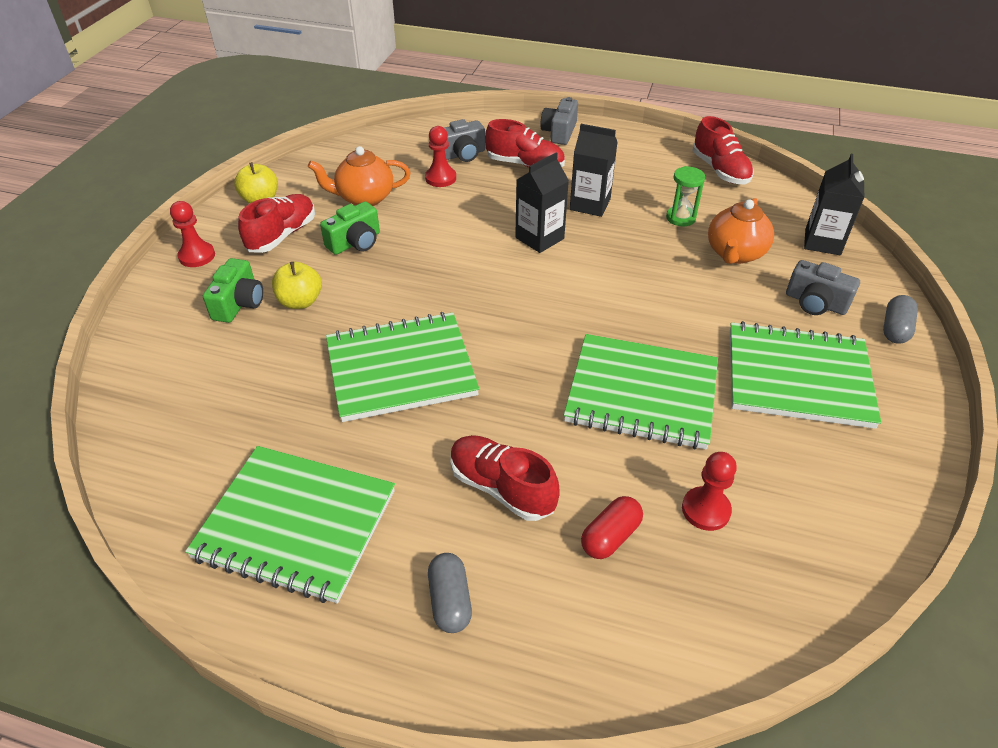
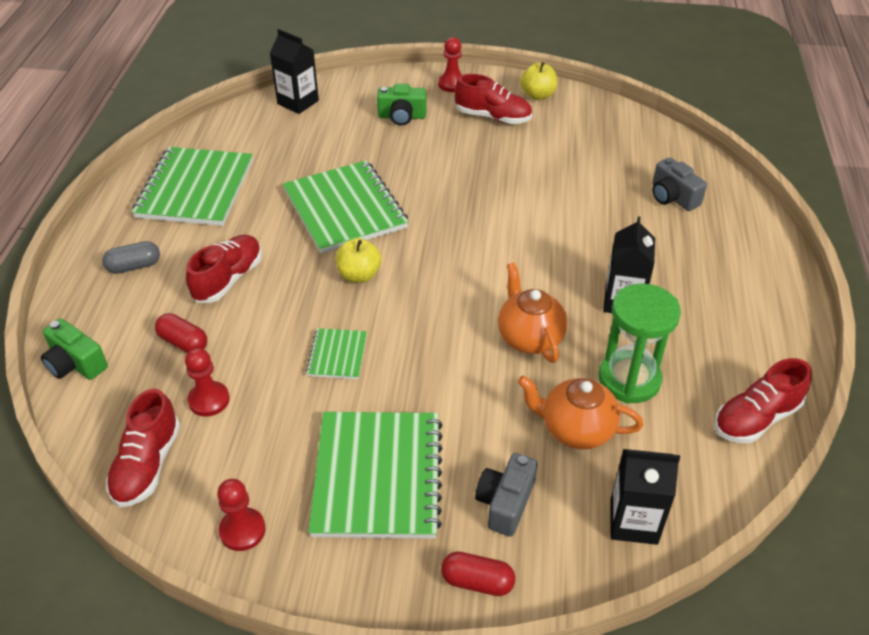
camera: 80 degrees right, 0 degrees up
(300, 301) = (411, 144): yellow apple -> yellow apple (359, 275)
(355, 242) = (497, 157): green camera -> green camera (75, 363)
(364, 198) = (565, 149): orange teapot -> orange teapot (529, 337)
(440, 178) = (621, 189): red pawn -> red pawn (242, 530)
(525, 165) = (677, 244): red shoe -> red shoe (147, 465)
(539, 238) = (546, 269): black carton -> black carton (298, 102)
(559, 132) = (762, 265): grey camera -> none
(641, 394) = (337, 355): green notebook -> green notebook, size x0.48
(680, 218) = (629, 379): green hourglass -> green hourglass, size x1.76
(895, 329) = (477, 581): grey capsule -> red capsule

